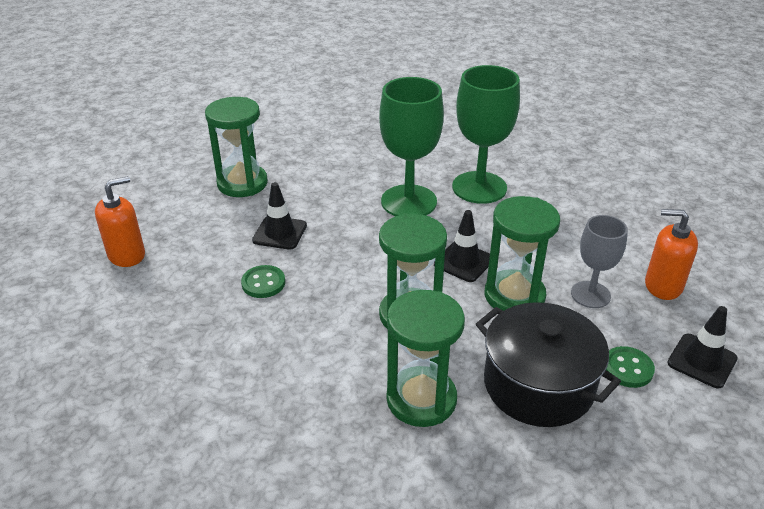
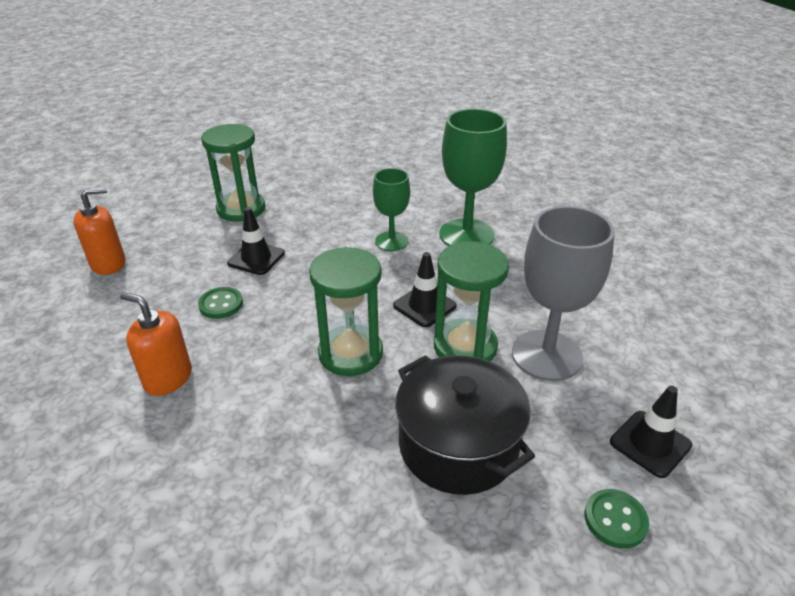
camera: 10 degrees right, 0 degrees up
(409, 201) = (391, 241): green goblet -> green goblet, size x0.60
(421, 399) = (329, 443): green hourglass -> none
(590, 294) = (546, 355): grey goblet -> grey goblet, size x1.67
(627, 368) = (562, 440): green button -> green button (615, 520)
(663, 286) = (629, 355): orange soap dispenser -> orange soap dispenser (168, 378)

